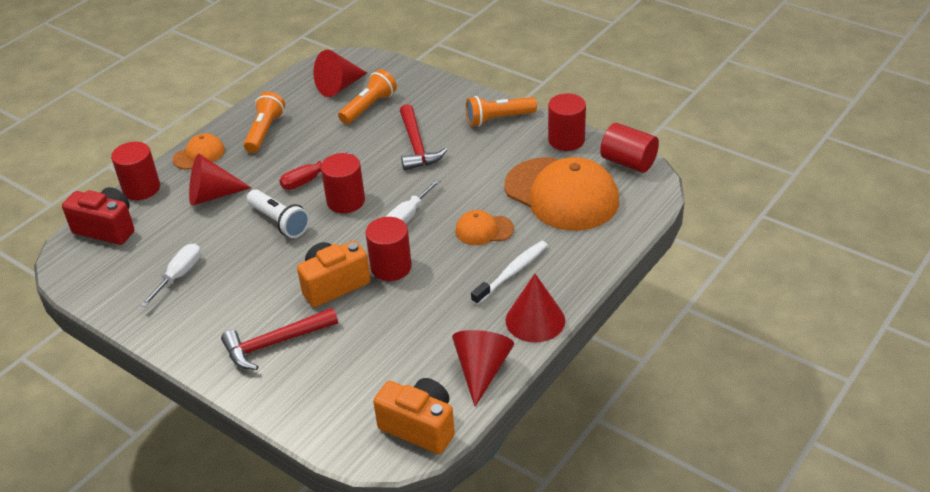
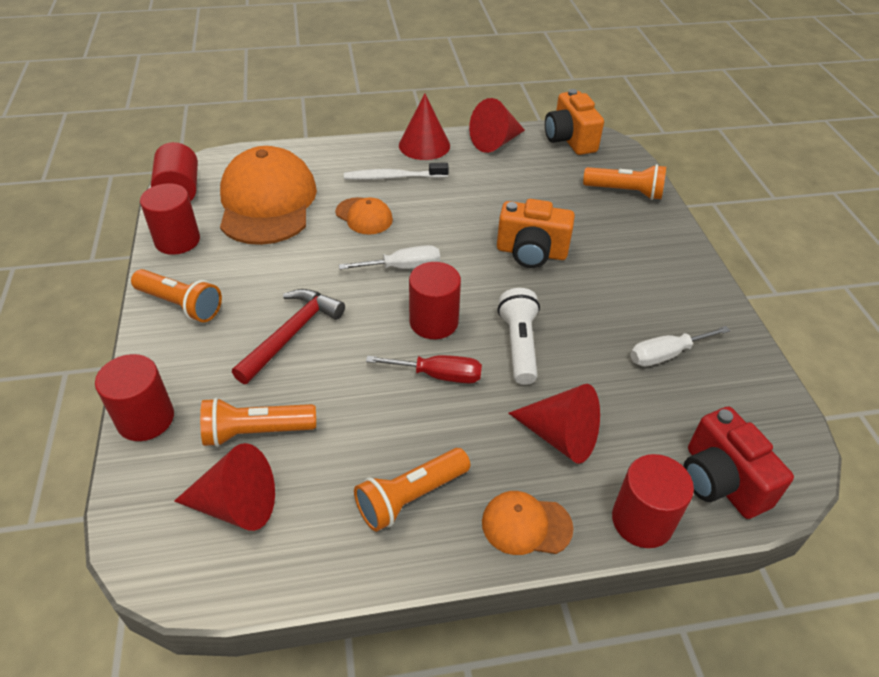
camera: 140 degrees left, 5 degrees up
(275, 343) = (621, 239): red hammer -> none
(311, 397) = (625, 192): none -> orange flashlight
(391, 267) = (470, 236): red cylinder -> red cylinder (145, 419)

